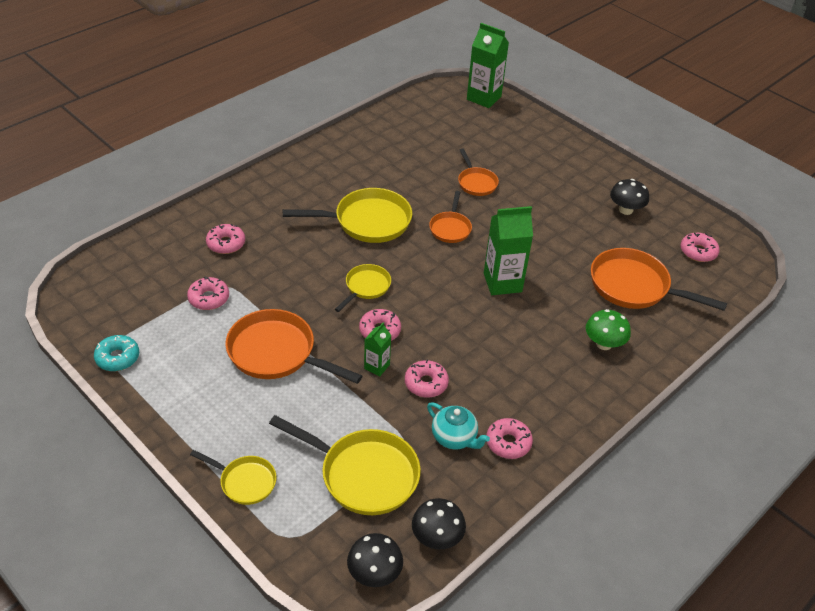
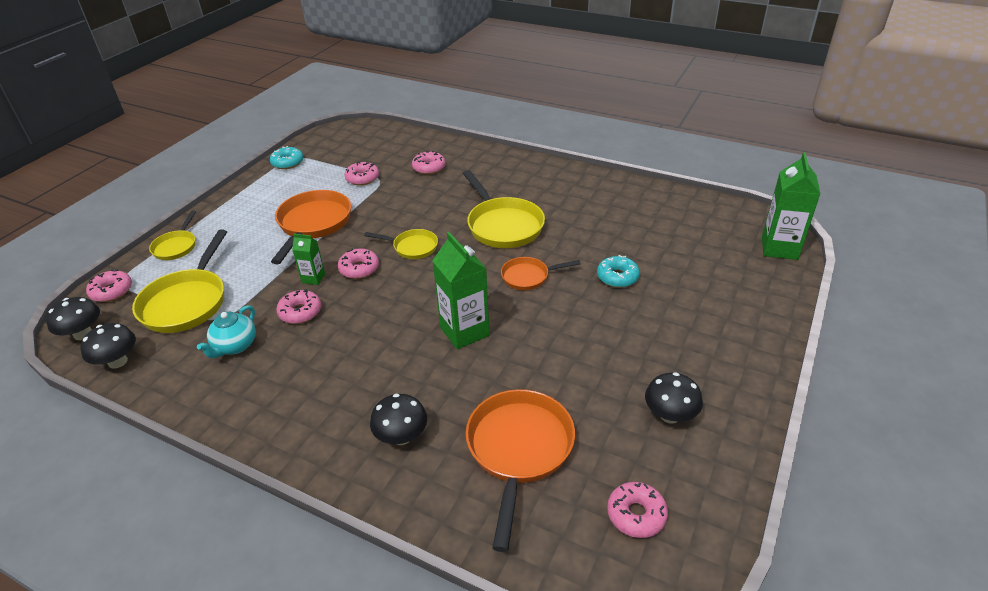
camera: 75 degrees right, 5 degrees down
(476, 182) = (617, 277): orange pan -> turquoise donut
(508, 443) = (233, 385): pink donut -> pink donut (112, 291)
(604, 344) = (401, 436): green mushroom -> black mushroom

